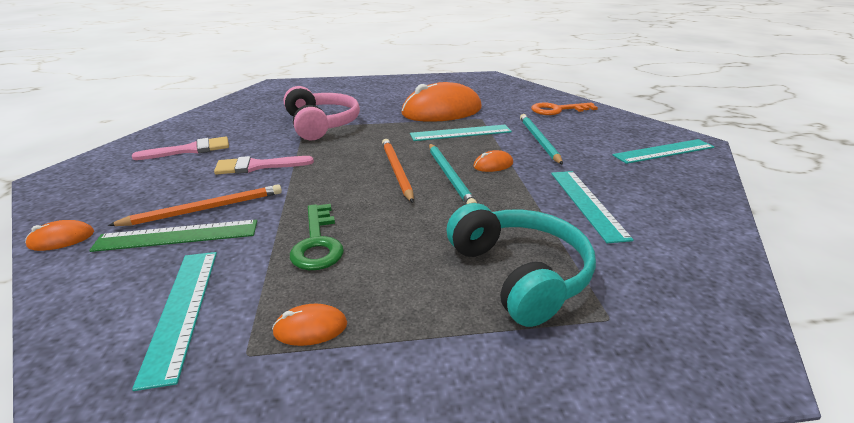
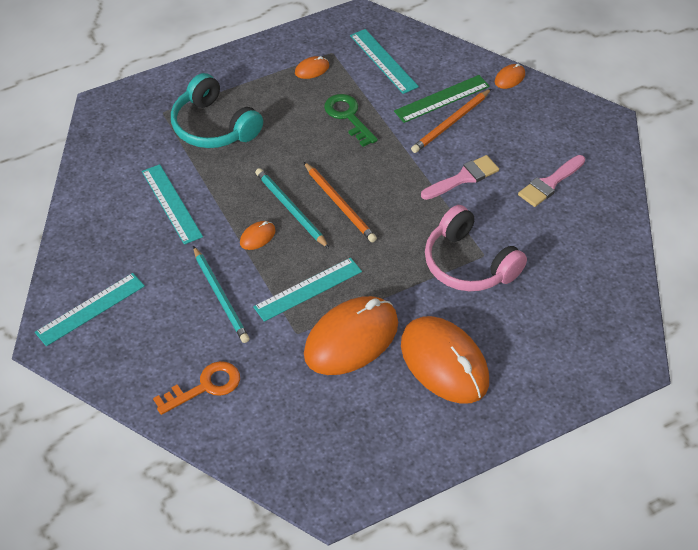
camera: 160 degrees right, 20 degrees up
(387, 97) = (444, 363): none -> orange mouse

